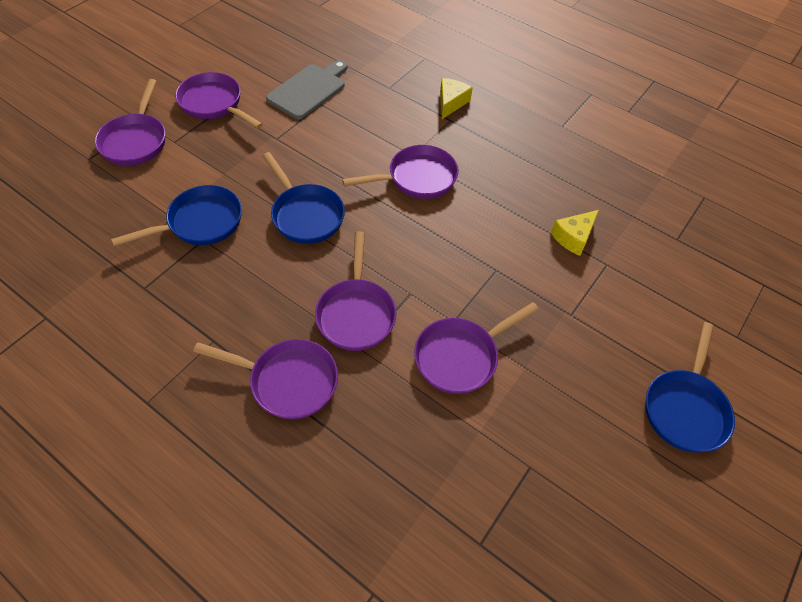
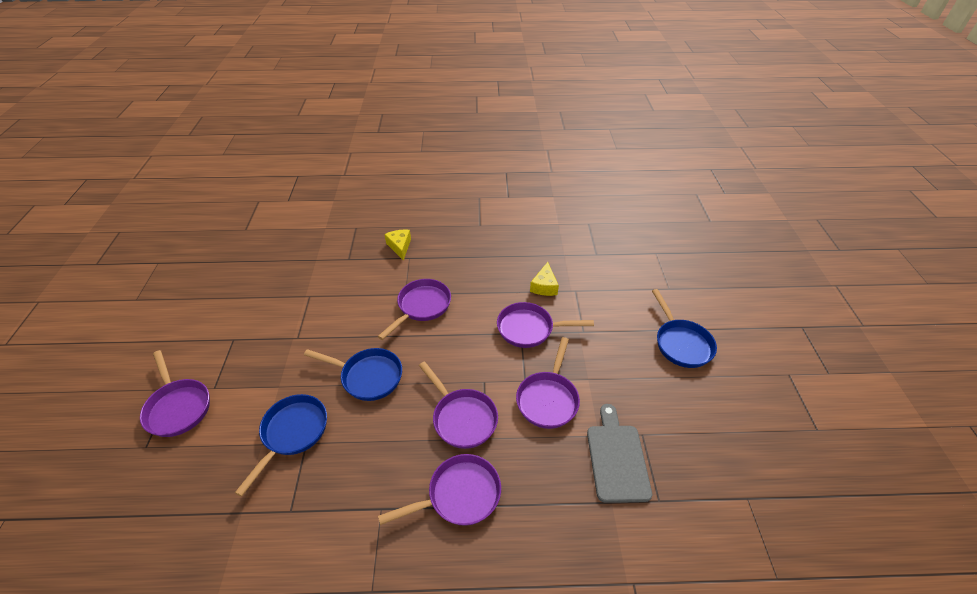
camera: 35 degrees left, 10 degrees down
(214, 104) = (223, 341): purple pan -> purple pan (529, 329)
(309, 90) = (292, 291): grey cutting board -> grey cutting board (617, 458)

